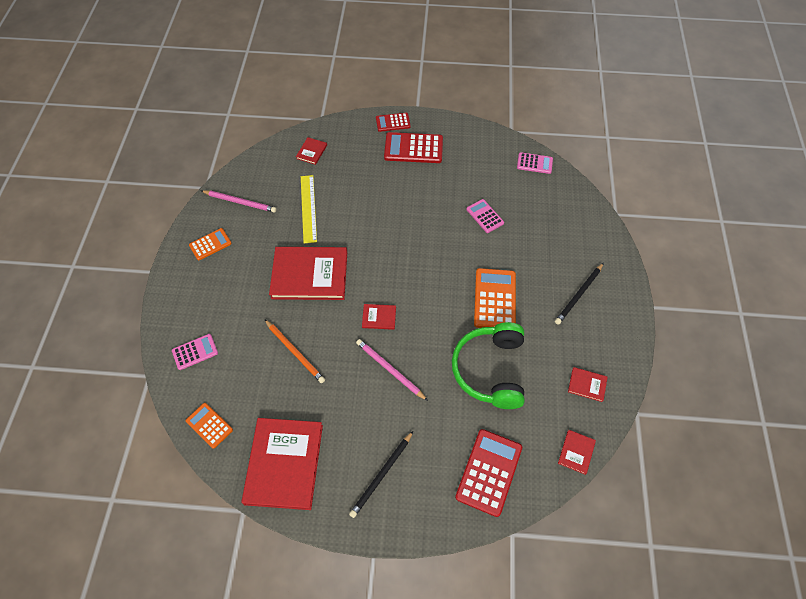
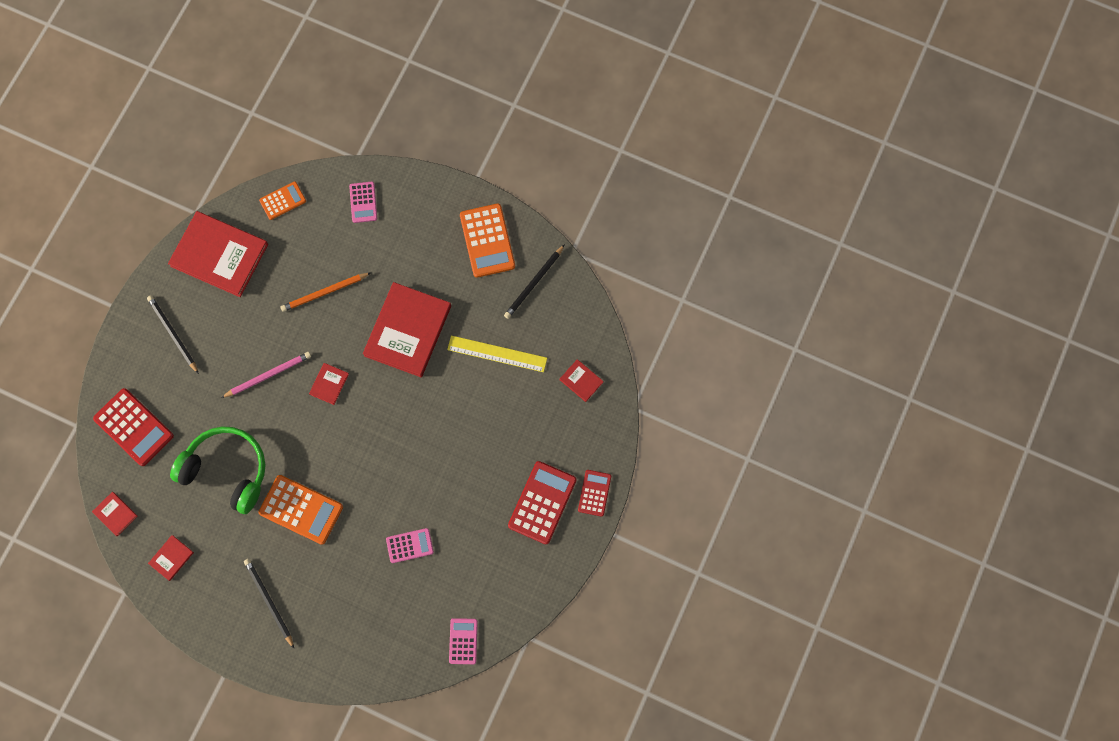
camera: 110 degrees right, 15 degrees up
(210, 244) = (487, 241): orange calculator -> orange calculator, size x1.70
(240, 202) = (534, 283): pink pencil -> black pencil
(534, 163) = (463, 641): pink calculator -> pink calculator turned 150 degrees clockwise

